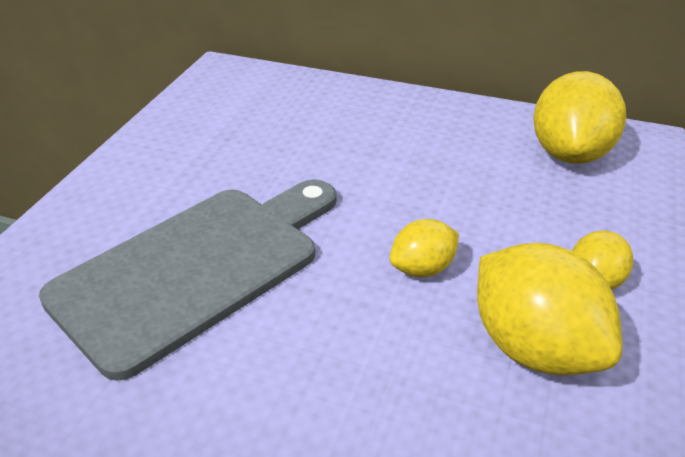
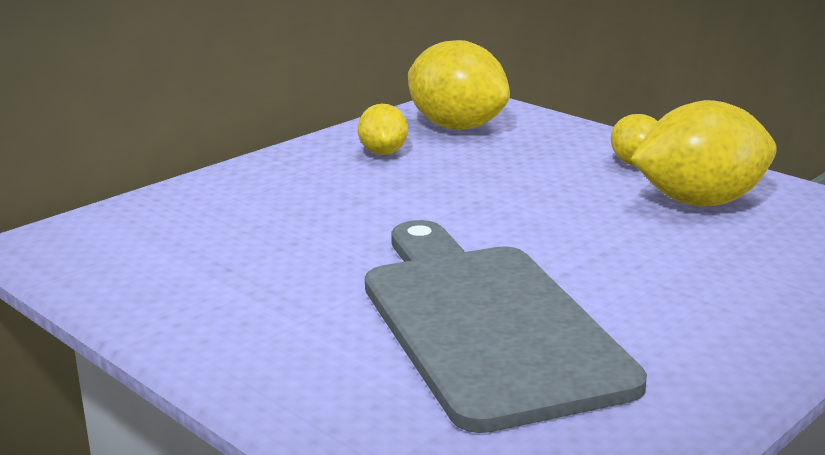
camera: 65 degrees left, 15 degrees down
(422, 269) = (573, 218): yellow lemon -> yellow lemon (383, 153)

